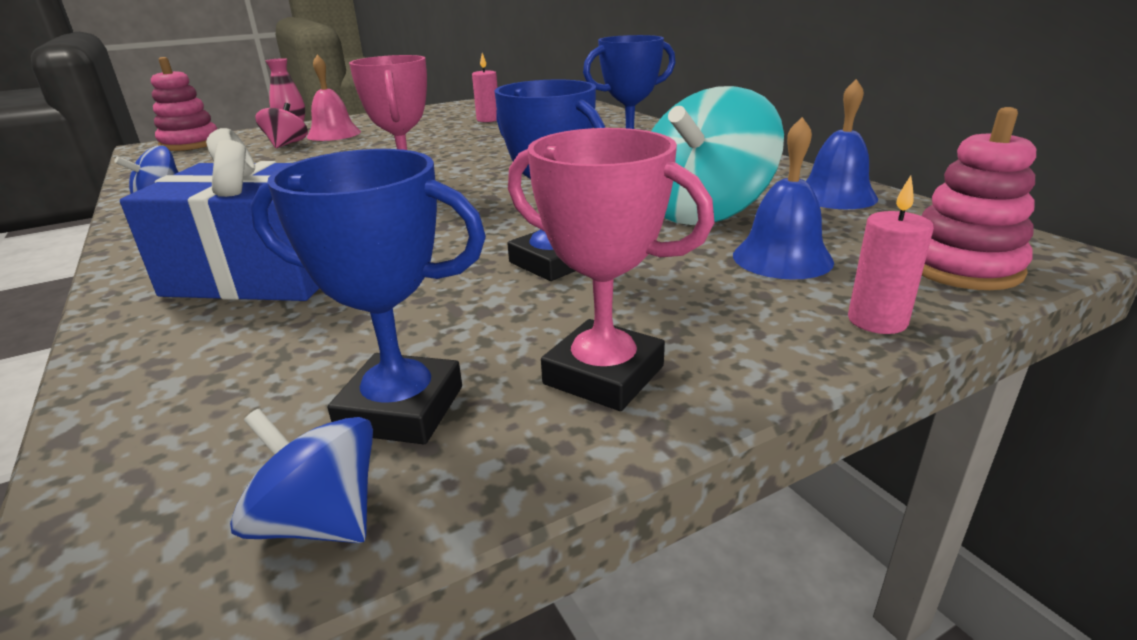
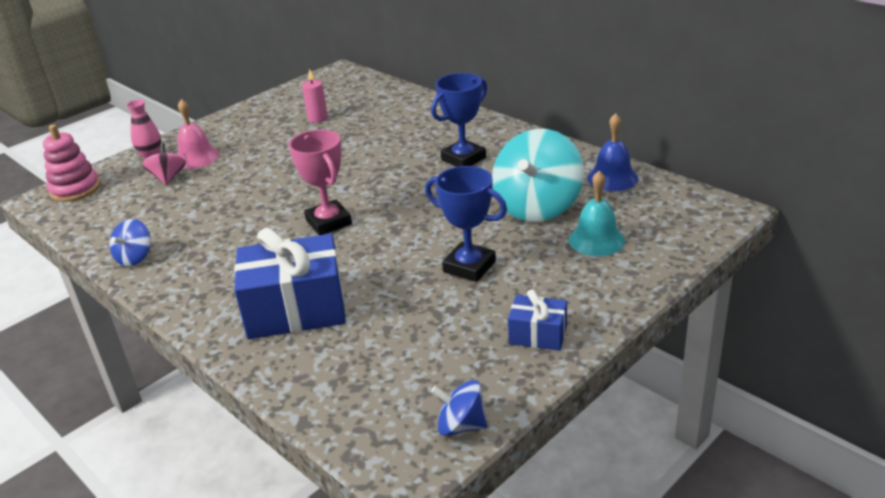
camera: 15 degrees left, 5 degrees up
(401, 409) = (454, 373): blue trophy -> none
(604, 375) = (538, 335): pink trophy -> blue gift
(782, 258) = (596, 240): blue bell -> turquoise bell
(877, 321) = (654, 276): pink candle -> none
(962, 267) = (690, 230): pink stacking toy -> none

